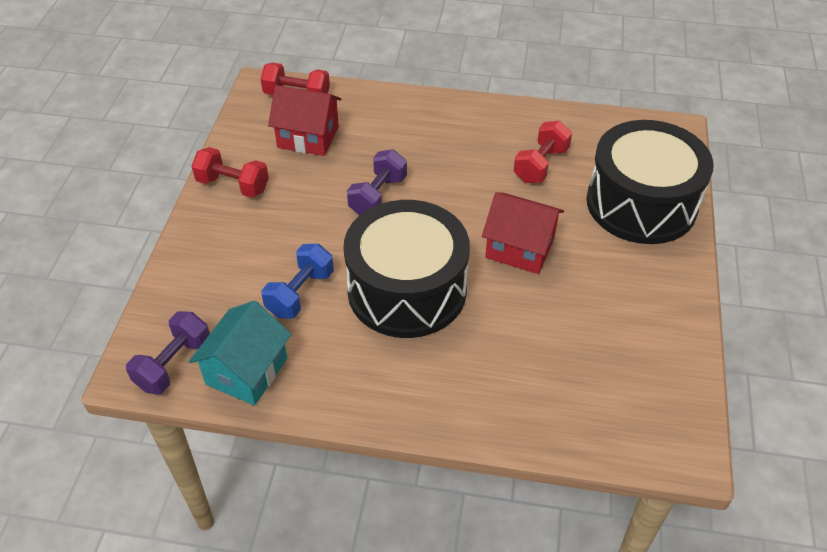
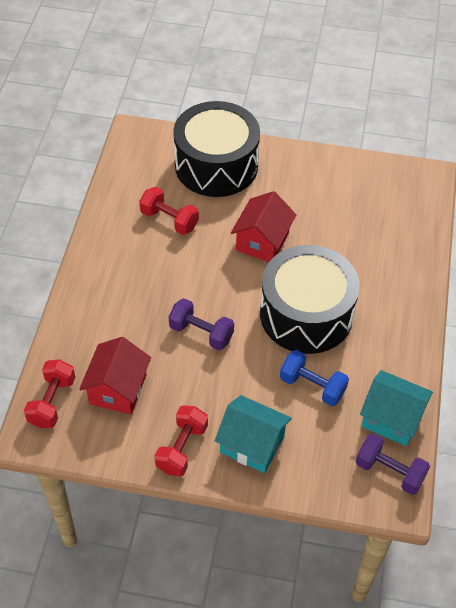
camera: 90 degrees left, 5 degrees up
(229, 239) = (252, 444): none -> turquoise house

